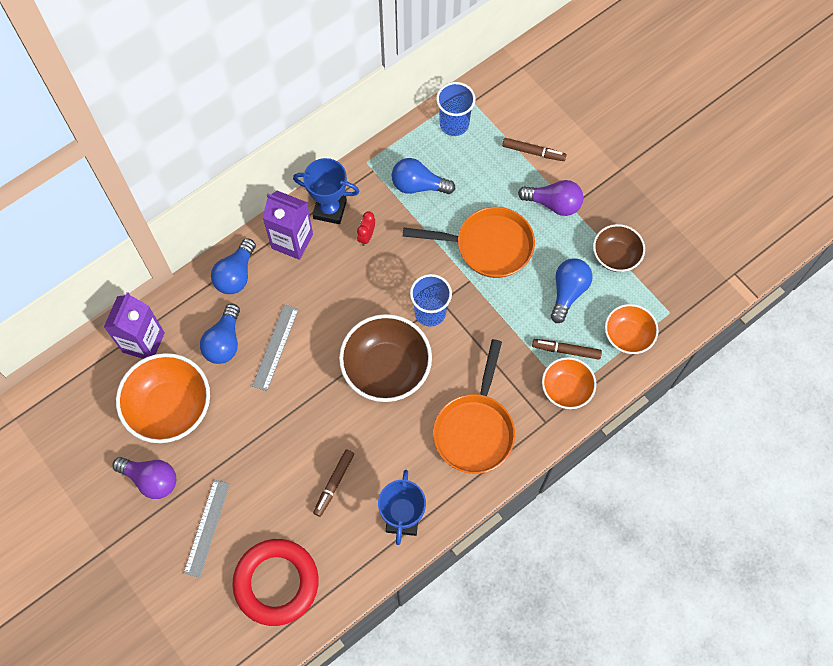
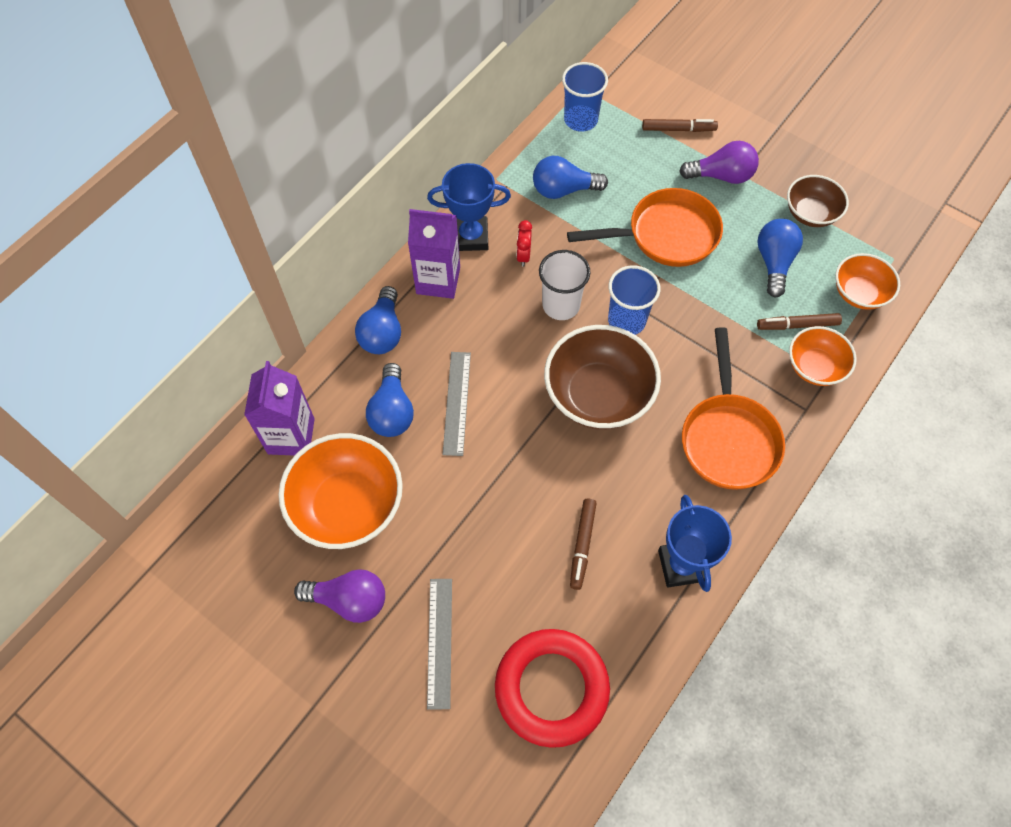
camera: 15 degrees left, 5 degrees down
(382, 286) = (561, 305): none -> white cup

